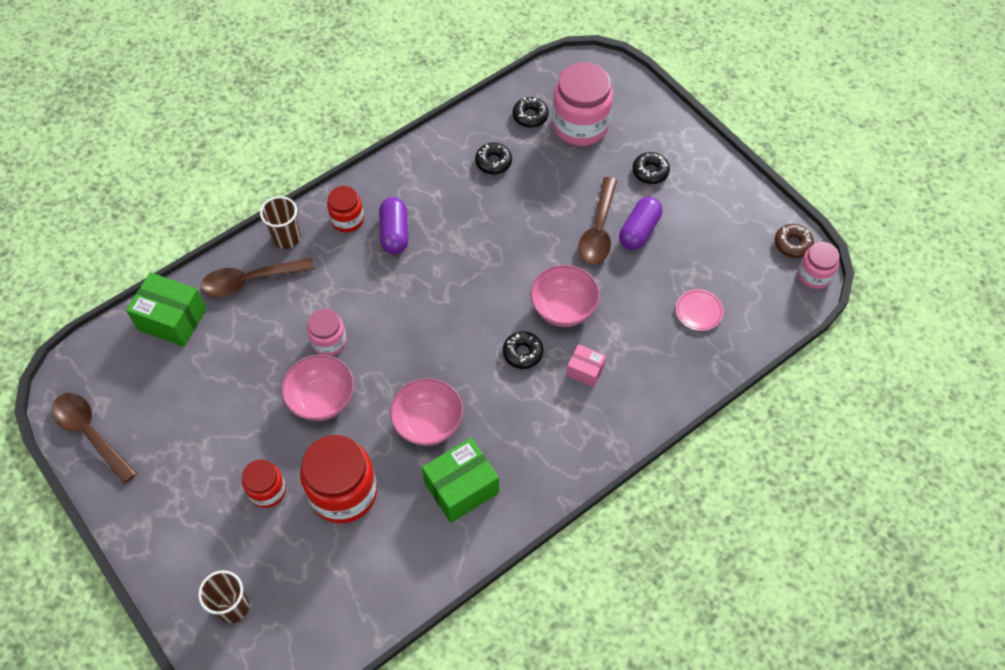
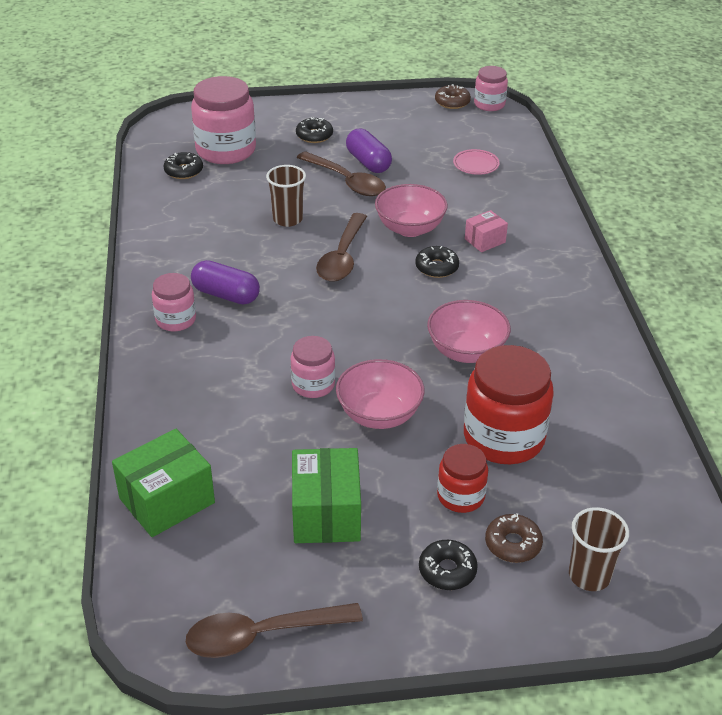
camera: 60 degrees left, 20 degrees down
(238, 544) = (513, 544): none -> brown donut
(250, 281) = (178, 417): brown spoon -> brown spoon (342, 257)
(286, 238) = (152, 370): brown cup -> brown cup (287, 219)
(347, 219) = (176, 320): red jar -> pink jar
(461, 488) = (554, 356): green box -> green box (326, 514)
(493, 162) = (210, 208): black donut -> black donut (447, 570)

